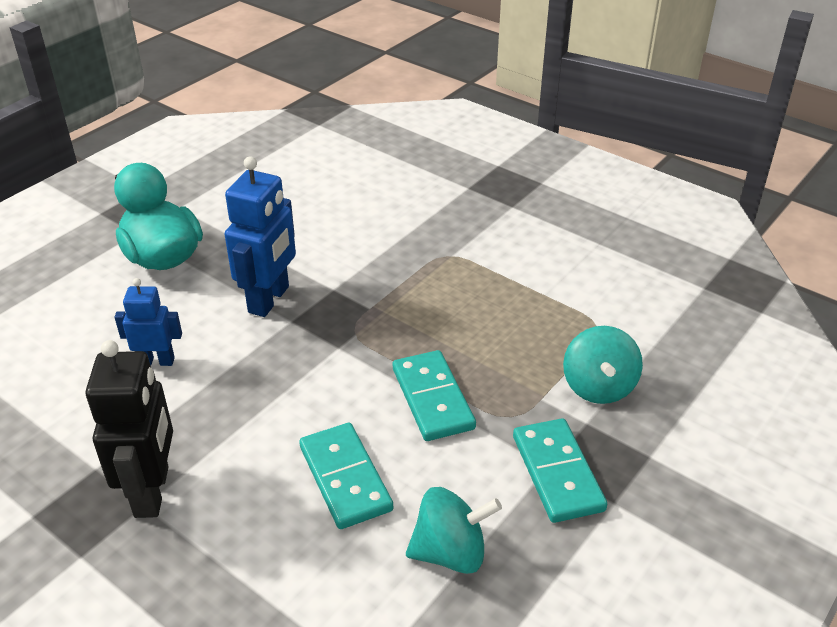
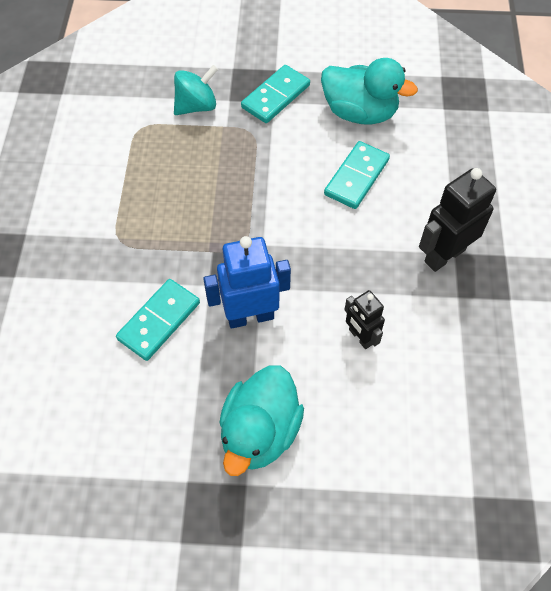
camera: 125 degrees left, 20 degrees up
(157, 361) = (360, 337): blue robot -> black robot
(432, 398) = (267, 172): turquoise domino -> turquoise domino (159, 321)
(450, 552) = (360, 112): turquoise spinning top -> turquoise duck

